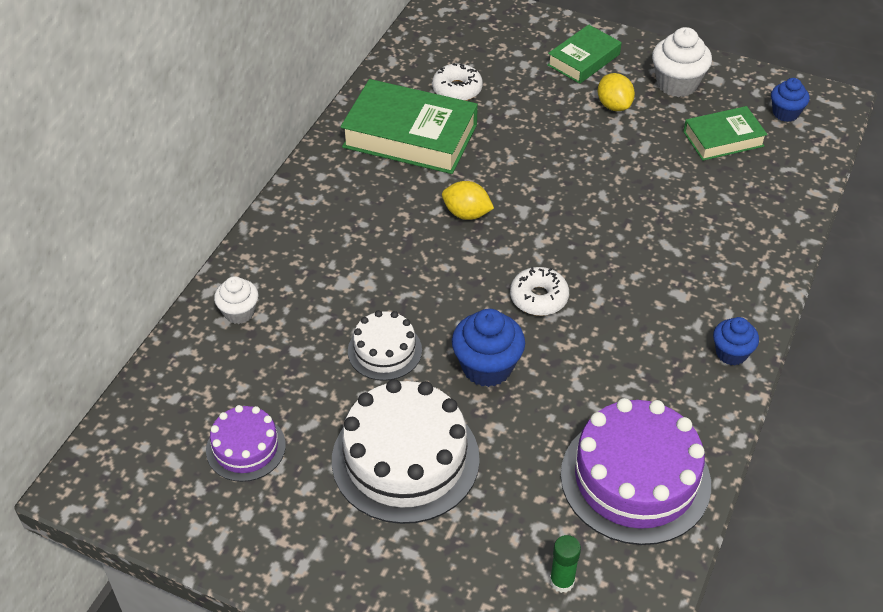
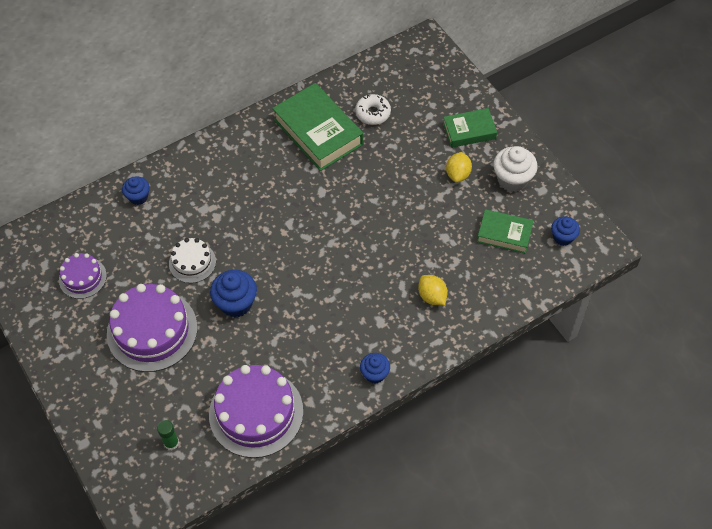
camera: 35 degrees right, 10 degrees up
(239, 312) = (138, 197): white cupcake -> blue cupcake
(405, 459) = (152, 330): white cake -> purple cake
(466, 214) = (306, 202): yellow lemon -> yellow lemon (432, 296)
(539, 298) = (299, 278): white donut -> none

